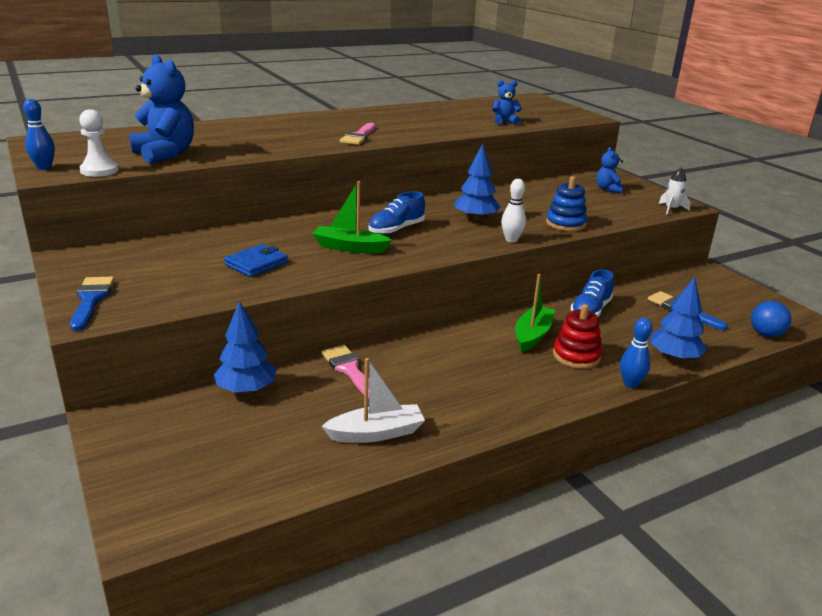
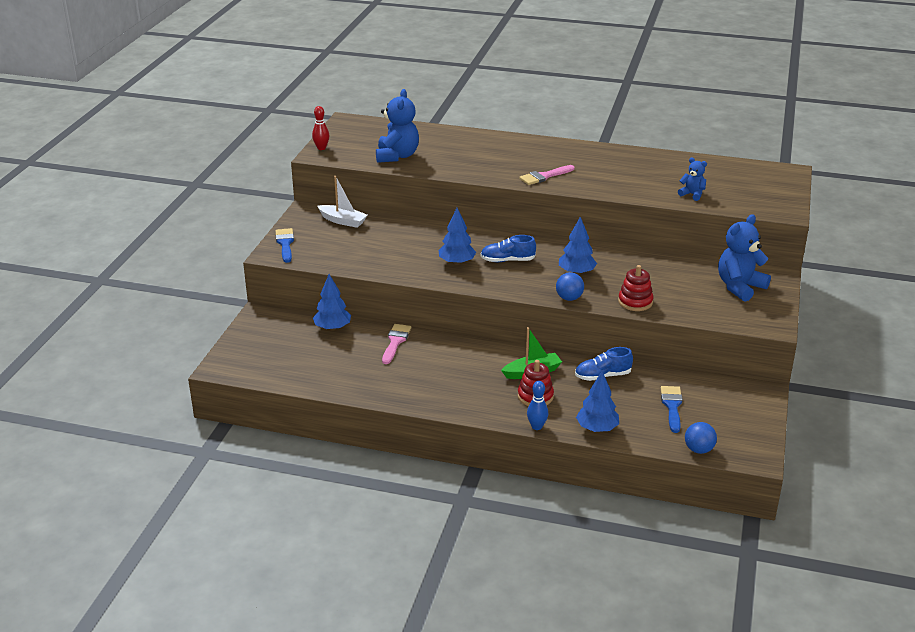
camera: 45 degrees right, 5 degrees up
(44, 167) = (321, 148): blue bowling pin -> red bowling pin
(91, 300) = (285, 244): blue brush -> blue brush turned 45 degrees counterclockwise
(99, 170) = (345, 160): white pawn -> none
(256, 264) = (389, 253): blue wallet -> none
(349, 247) = (457, 262): green boat -> blue tree
(376, 433) = (360, 379): white boat -> white boat (343, 221)
(511, 240) = (569, 298): white bowling pin -> blue ball
(565, 224) = (635, 302): blue stacking toy -> red stacking toy
(608, 189) = (739, 287): blue teddy bear -> blue teddy bear, size x1.88
(671, 209) = (753, 324): white rocket -> none

